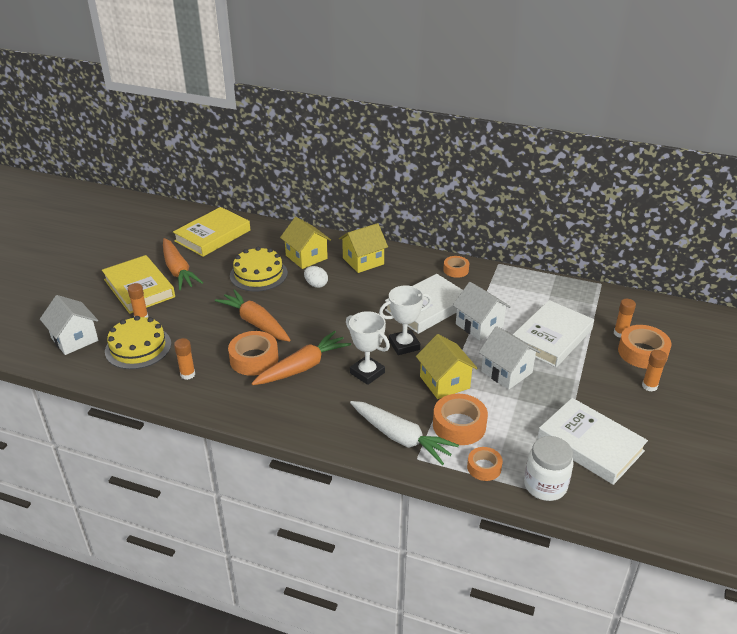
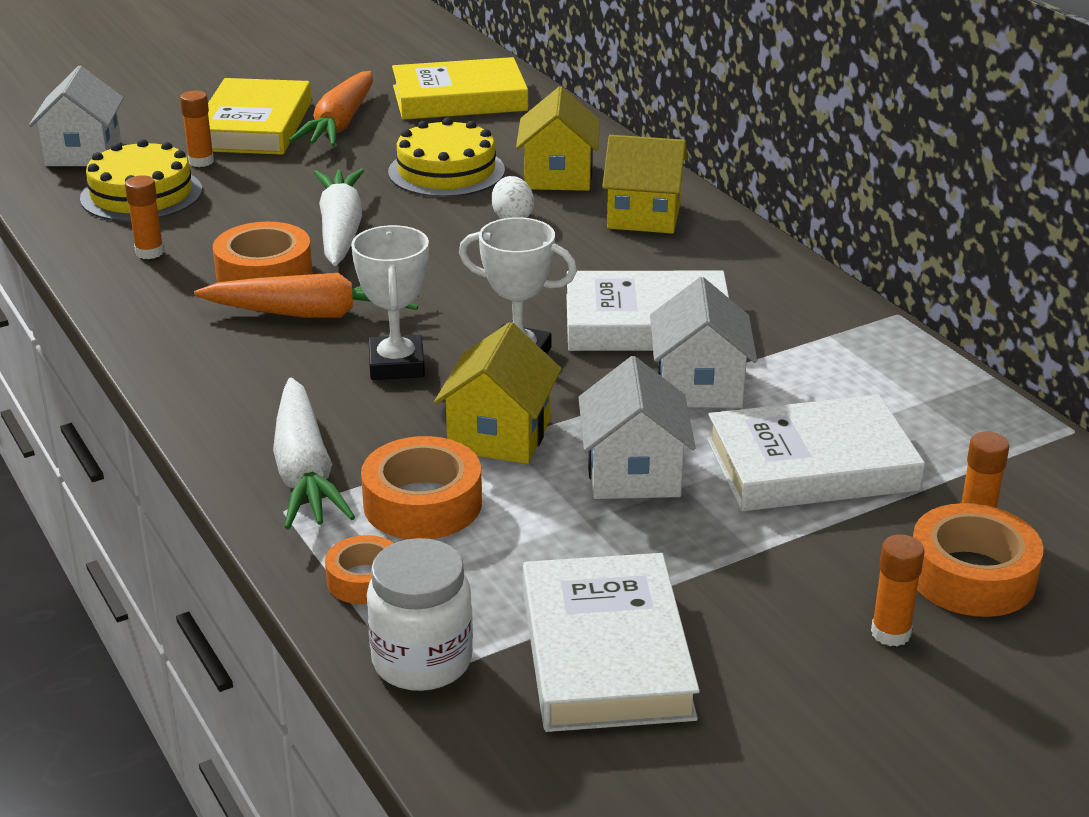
camera: 40 degrees right, 5 degrees down
(255, 323) = (340, 230): orange carrot -> white carrot
(456, 270) = (794, 291): orange tape -> none

